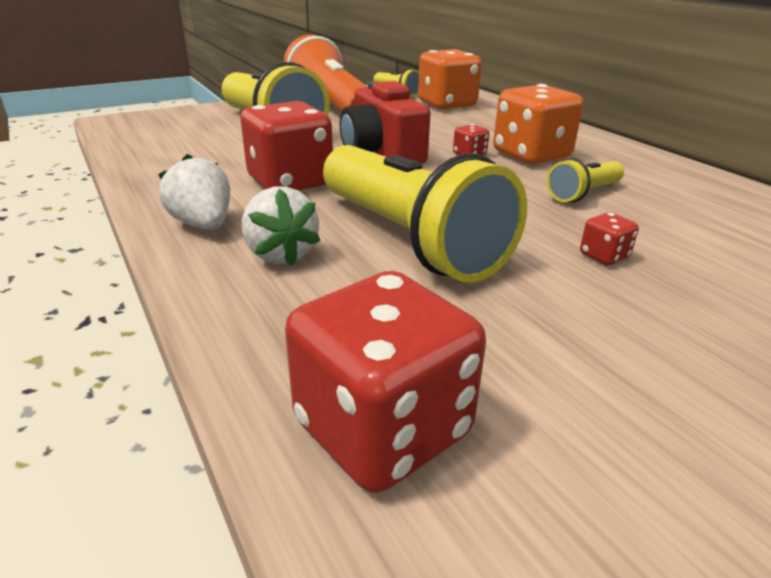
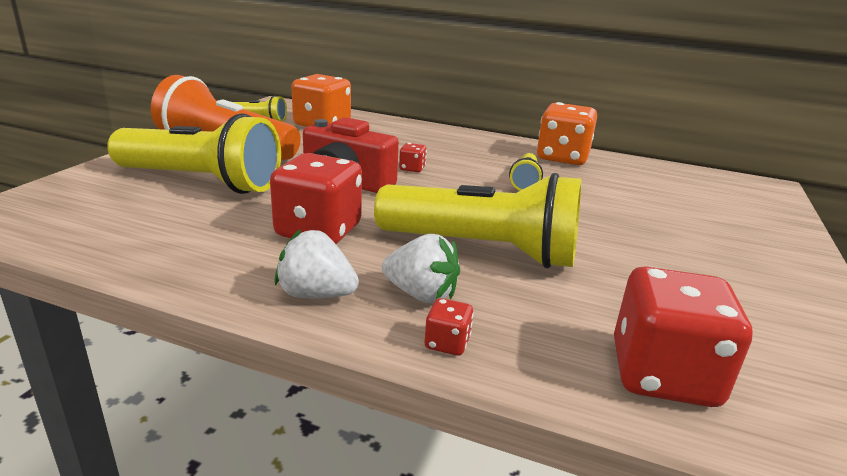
camera: 40 degrees left, 5 degrees down
(531, 155) = (452, 159): orange dice -> orange dice (562, 158)
(604, 256) = (596, 222): red dice -> red dice (447, 343)

